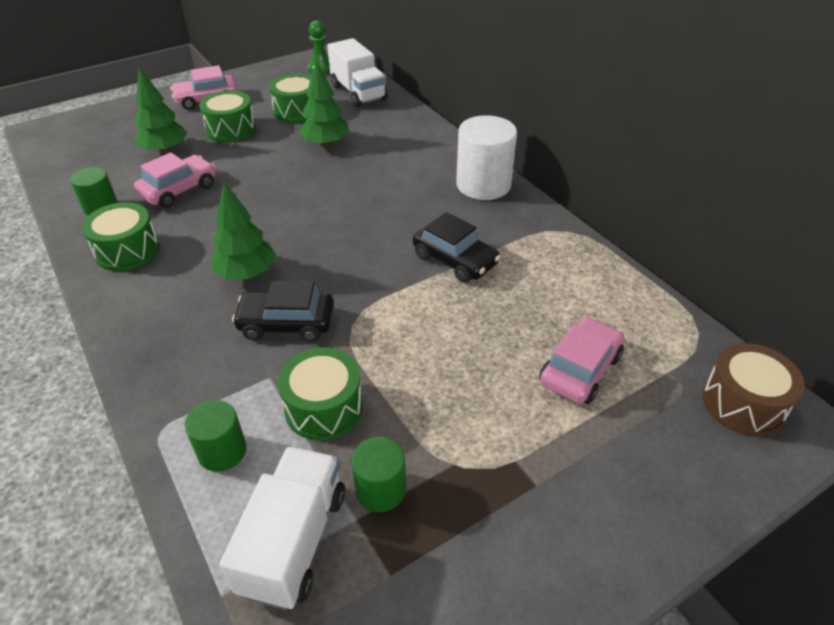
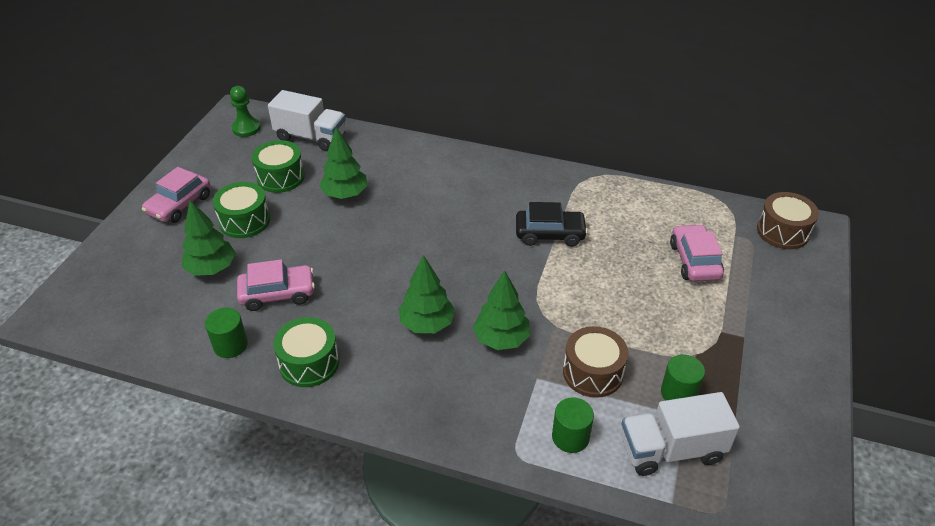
camera: 40 degrees left, 0 degrees up
(179, 190) = (277, 294): pink car -> pink car turned 75 degrees clockwise
(286, 323) = (501, 339): black car -> green tree
(294, 541) = (671, 450): white truck -> white truck turned 75 degrees counterclockwise
(324, 407) = (593, 372): green drum -> brown drum
(483, 185) = (501, 170): white cylinder -> none

